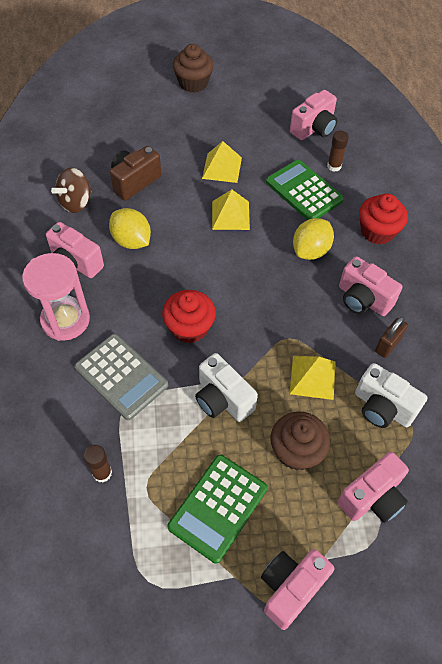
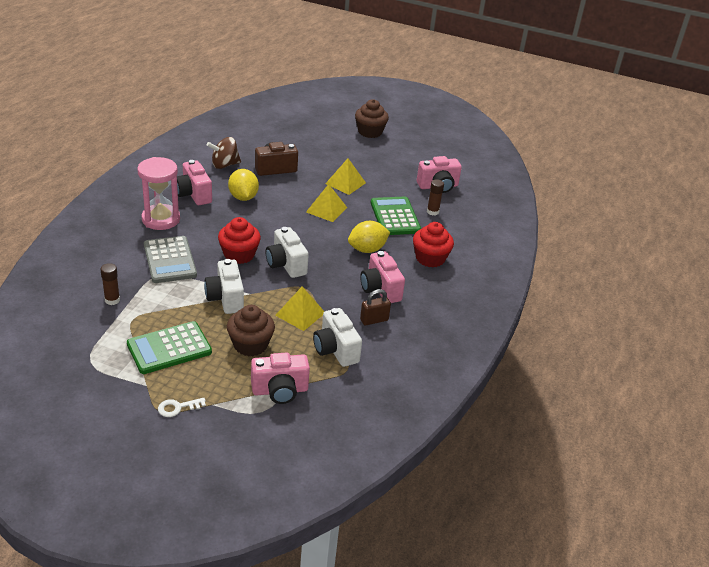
camera: 25 degrees right, 20 degrees down
(247, 315) = (286, 264): none -> white camera
(291, 588) = (177, 407): pink camera -> white key

